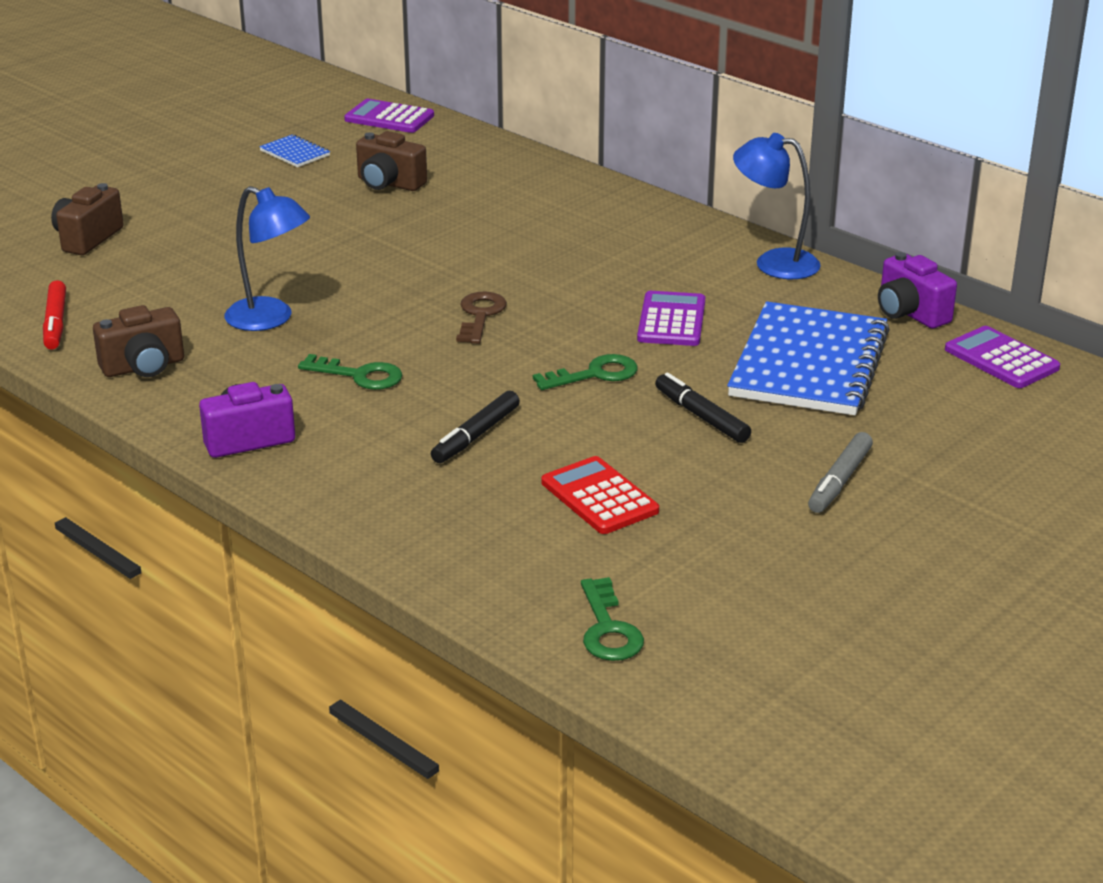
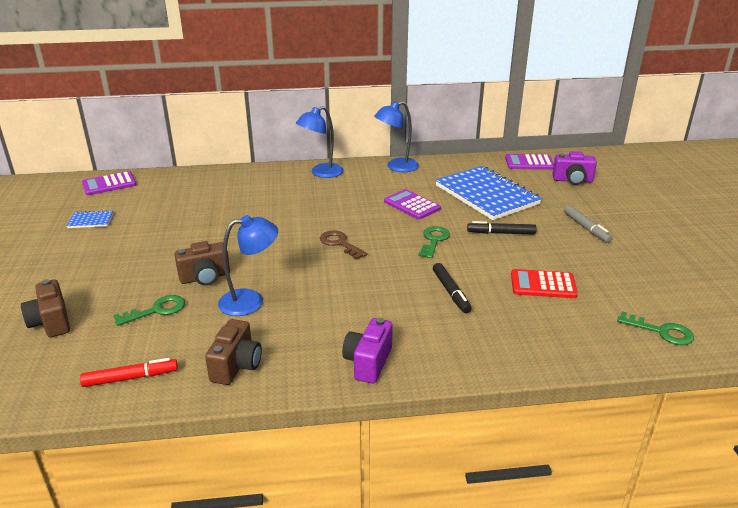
camera: 50 degrees left, 0 degrees up
(55, 323) = (130, 378): red marker -> red marker turned 45 degrees counterclockwise
(359, 375) = (349, 299): green key -> green key (156, 310)
(389, 184) = (173, 211): brown camera -> brown camera (205, 277)
(653, 221) = (321, 173): none -> blue lamp
(910, 313) = (474, 162): purple camera -> purple camera (572, 180)

